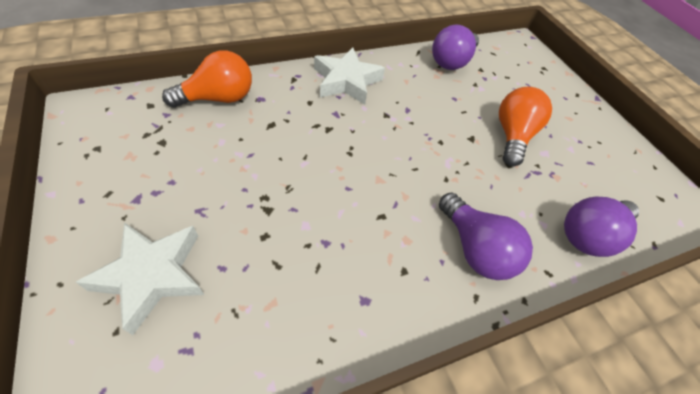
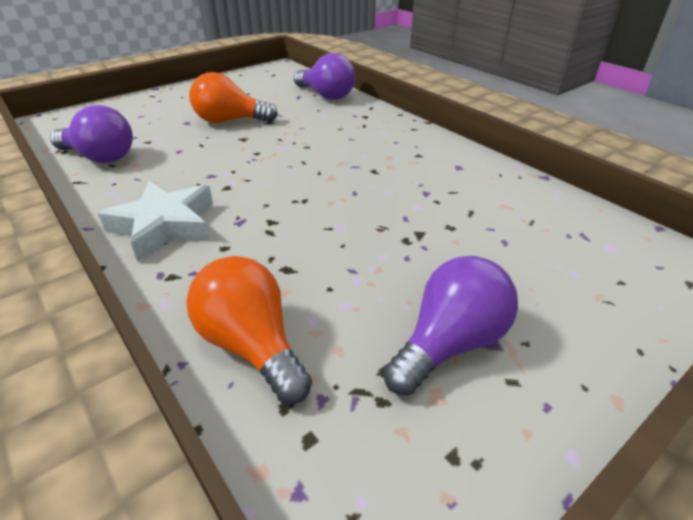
camera: 100 degrees left, 15 degrees down
(152, 275) = (557, 282): white star -> none
(475, 248) = (373, 131): purple light bulb -> purple light bulb (449, 343)

